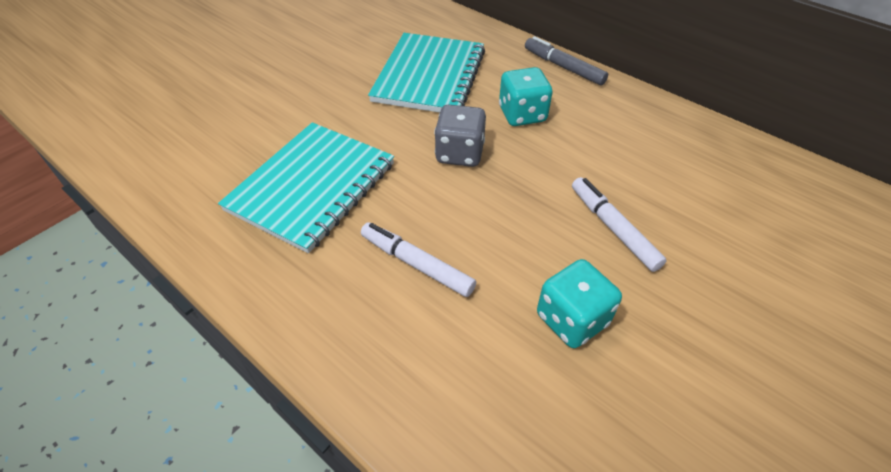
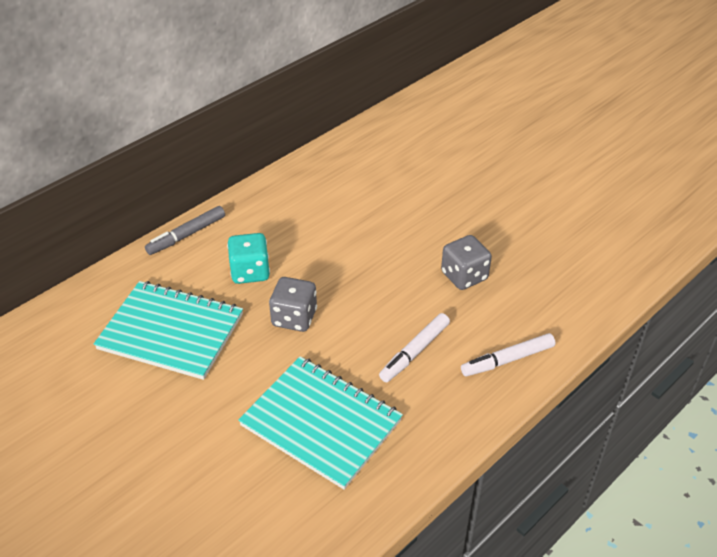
camera: 85 degrees left, 5 degrees down
(572, 319) = (464, 276): turquoise dice -> grey dice
(613, 228) = (388, 242): white marker -> white marker (507, 360)

